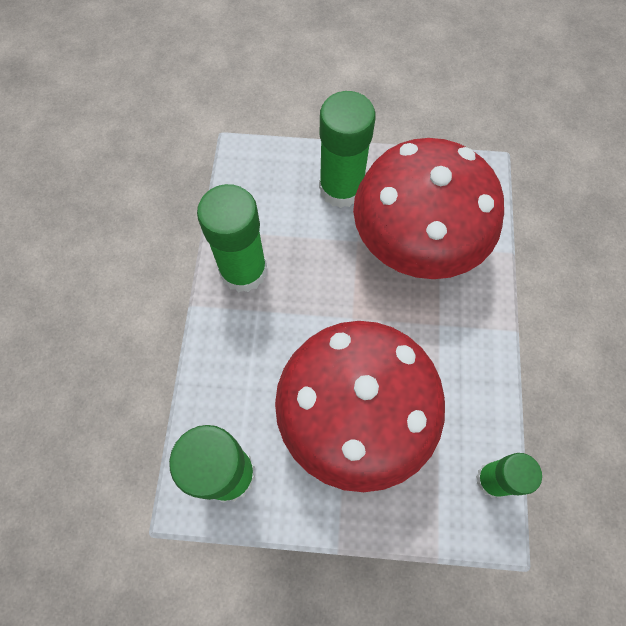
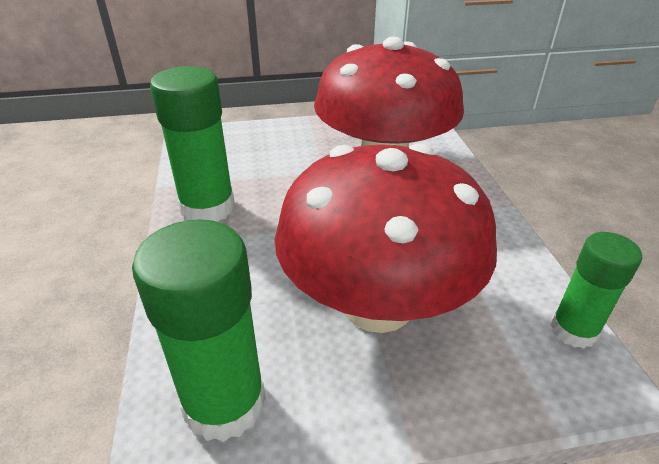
camera: 15 degrees left, 30 degrees down
(341, 188) = (296, 142): green glue stick -> none

